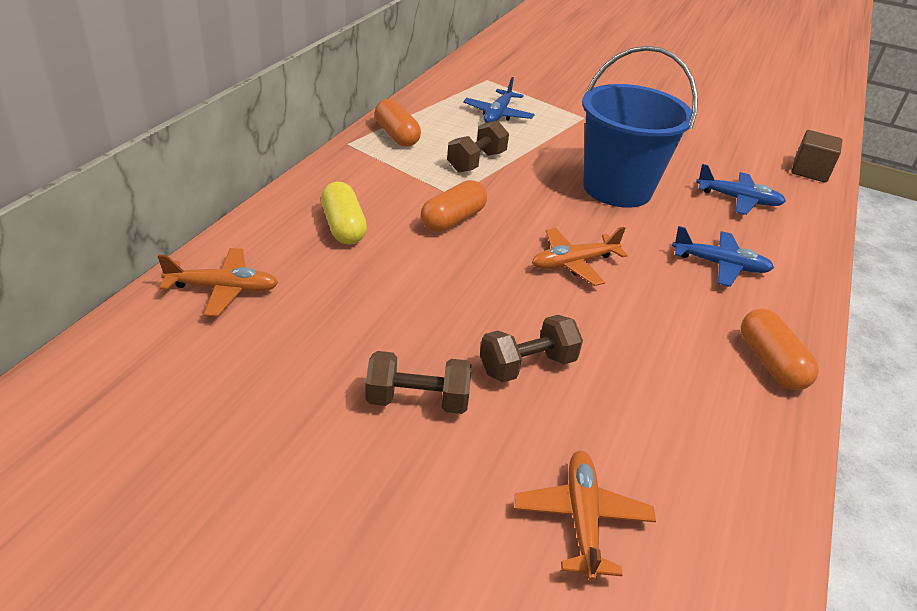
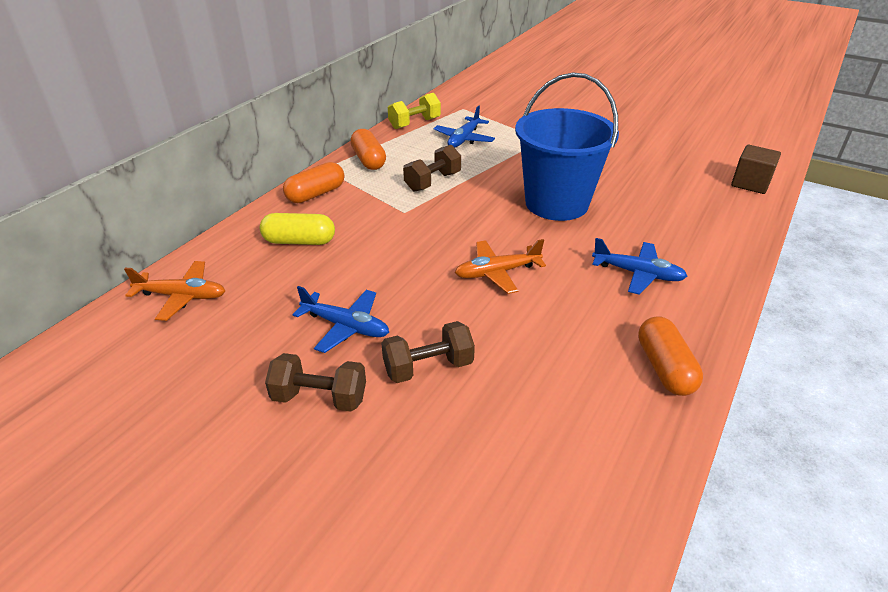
camera: 10 degrees right, 0 degrees up
(343, 227) = (299, 241): yellow capsule -> yellow capsule turned 75 degrees counterclockwise
(437, 95) = (414, 123): none -> yellow dumbbell
(453, 220) = (397, 234): orange capsule -> orange capsule (316, 194)
(582, 518) = (440, 514): orange plane -> none
(738, 200) = (671, 212): blue plane -> blue plane (346, 326)

